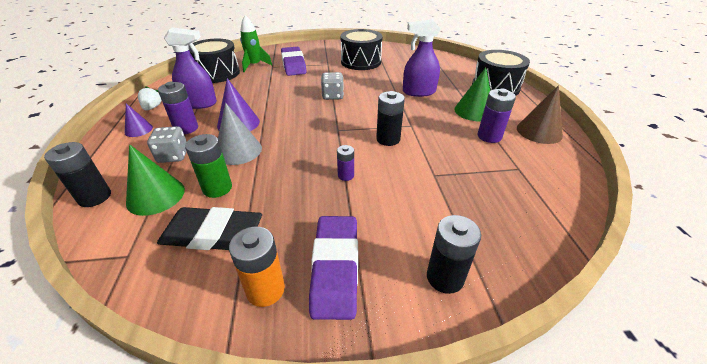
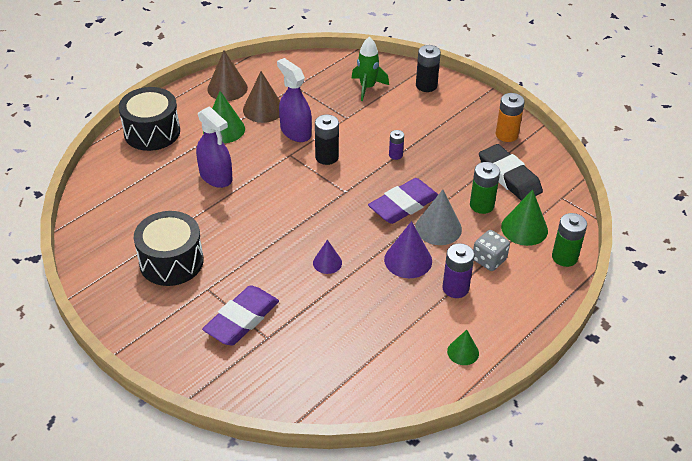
camera: 130 degrees left, 5 degrees up
(95, 197) = (564, 257): black battery -> green battery
(138, 130) = (496, 320): purple cone -> purple cone (327, 263)
(152, 108) = (463, 352): white strawberry -> green cone
(199, 103) = (414, 321): purple spray bottle -> purple spray bottle (295, 132)
(217, 73) = (340, 375): black drum -> none
(254, 65) = (282, 358): green rocket -> green rocket (367, 87)
(332, 96) = (288, 231): grey dice -> none
(335, 268) = (466, 120): purple eraser -> purple eraser (403, 205)
(489, 136) = (263, 109): purple battery -> brown cone

